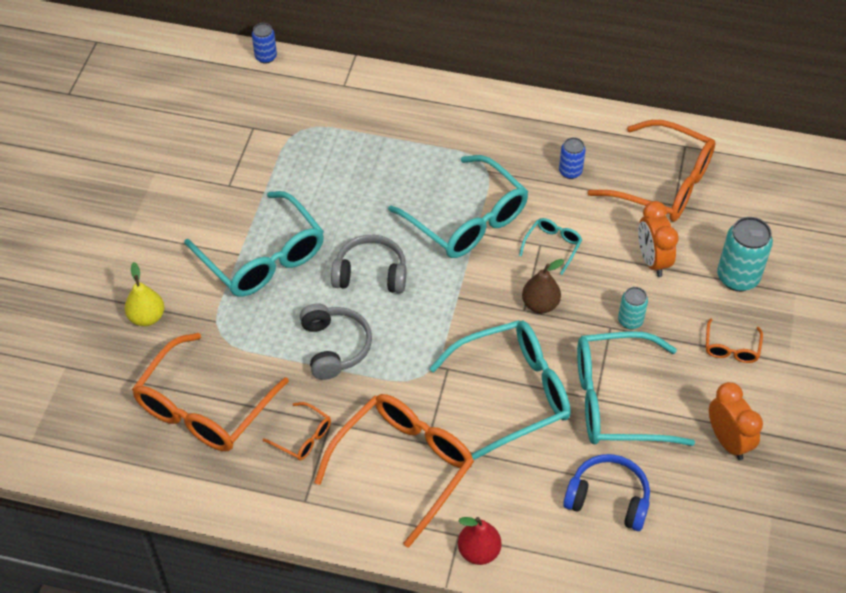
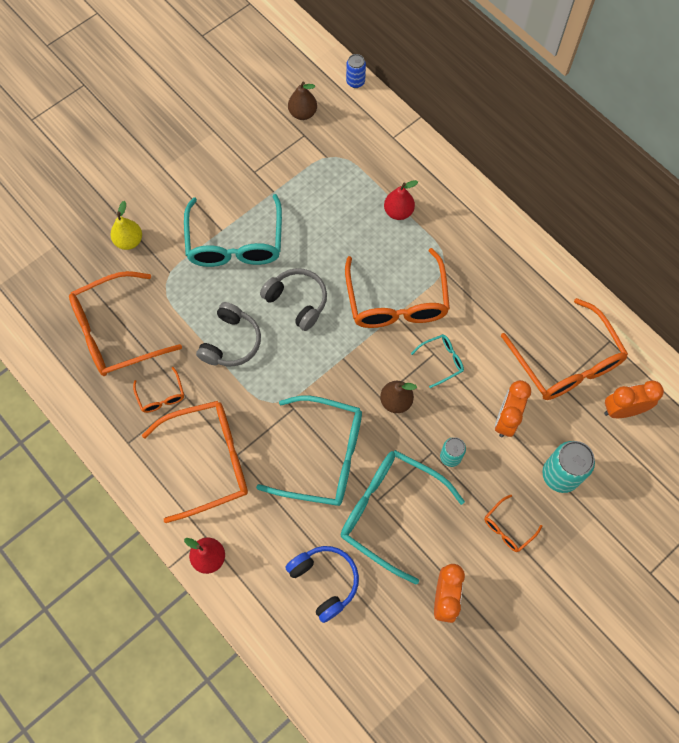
camera: 35 degrees right, 15 degrees up
(235, 109) = (302, 113): none -> brown pear
(403, 145) = (398, 212): none -> red pear
(466, 219) = (396, 300): turquoise glasses -> orange glasses
(570, 171) = (503, 308): blue can -> none
(743, 194) = (622, 410): none -> orange clock

